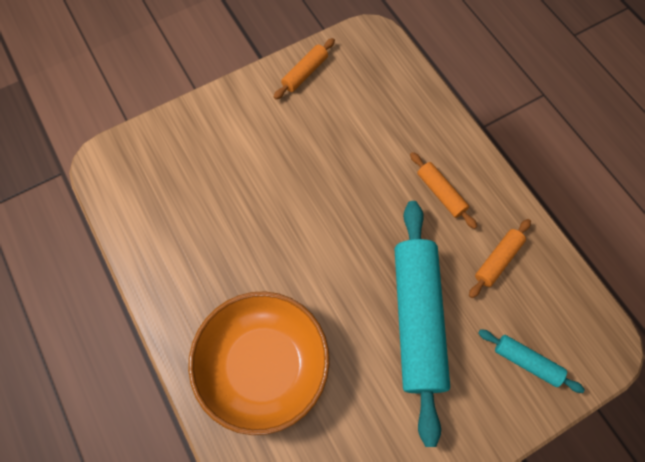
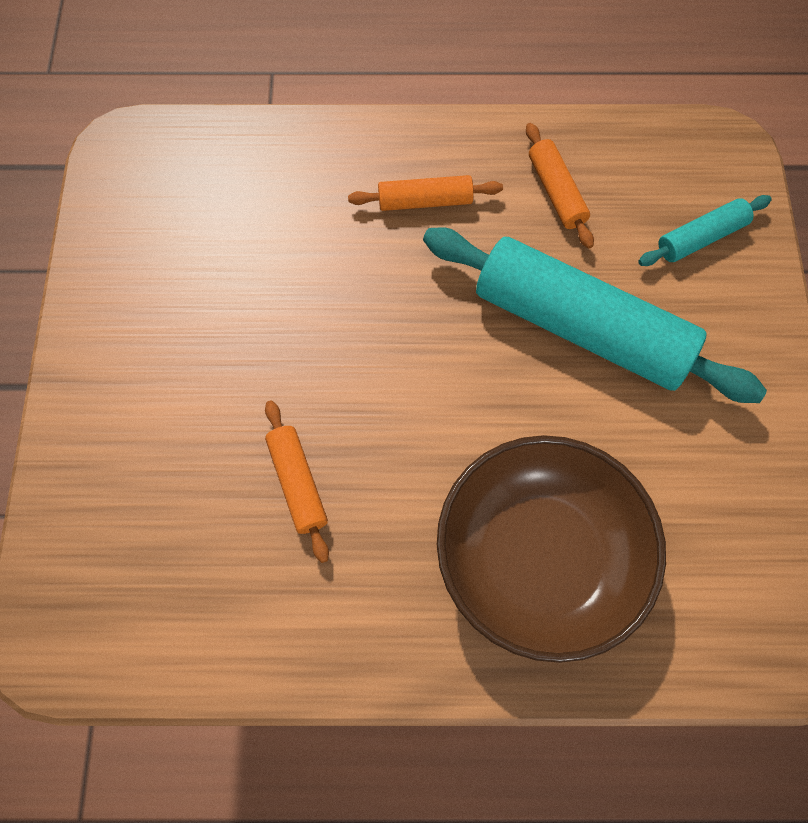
camera: 60 degrees left, 0 degrees up
(263, 366) = (539, 558): orange bowl -> brown bowl
(305, 73) = (116, 264): orange rolling pin -> orange rolling pin (298, 483)

